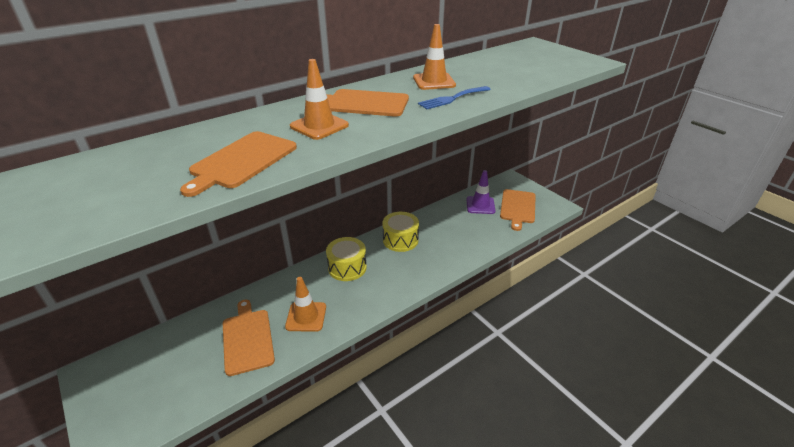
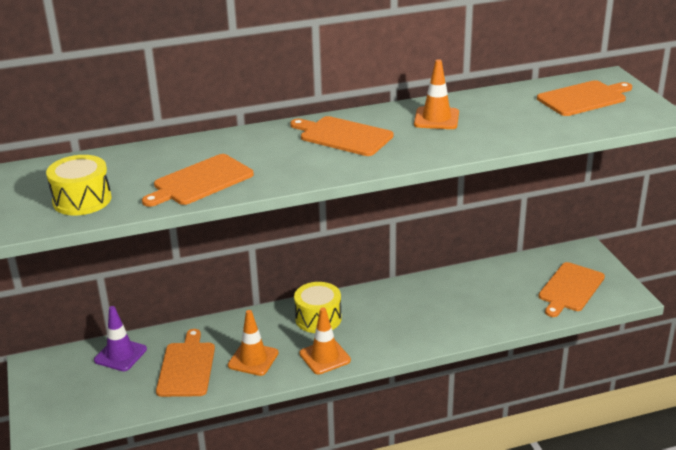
camera: 20 degrees right, 5 degrees down
(319, 126) = (285, 156): orange traffic cone -> orange traffic cone (325, 357)
(400, 240) = (395, 300): yellow drum -> yellow drum (82, 200)
(452, 99) = (439, 143): blue fork -> none
(480, 205) = (520, 277): purple traffic cone -> purple traffic cone (120, 355)
(532, 57) = (584, 98): none -> orange cutting board

